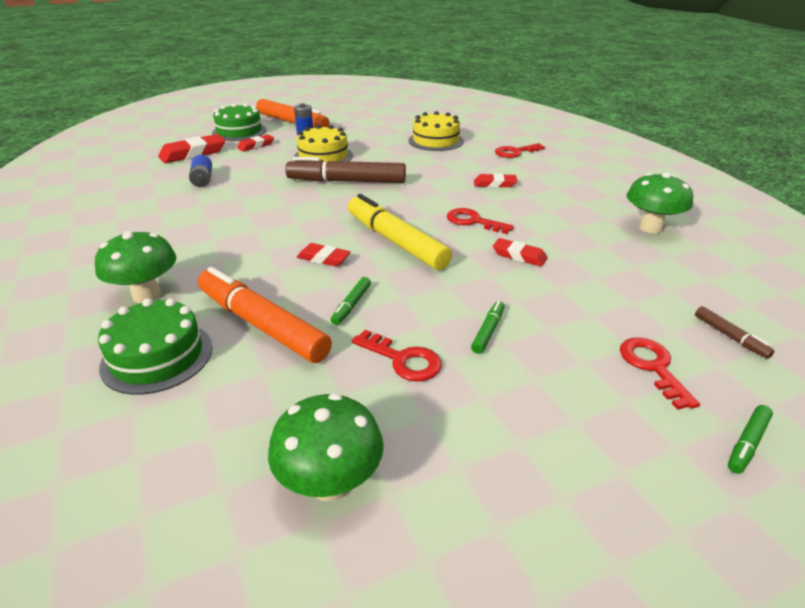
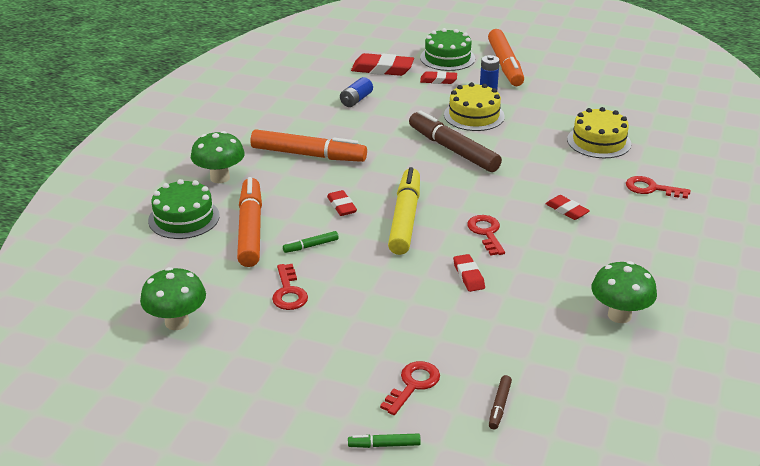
camera: 45 degrees right, 0 degrees up
(221, 234) = (308, 155): none -> orange marker
(488, 331) = (358, 307): green marker -> none

